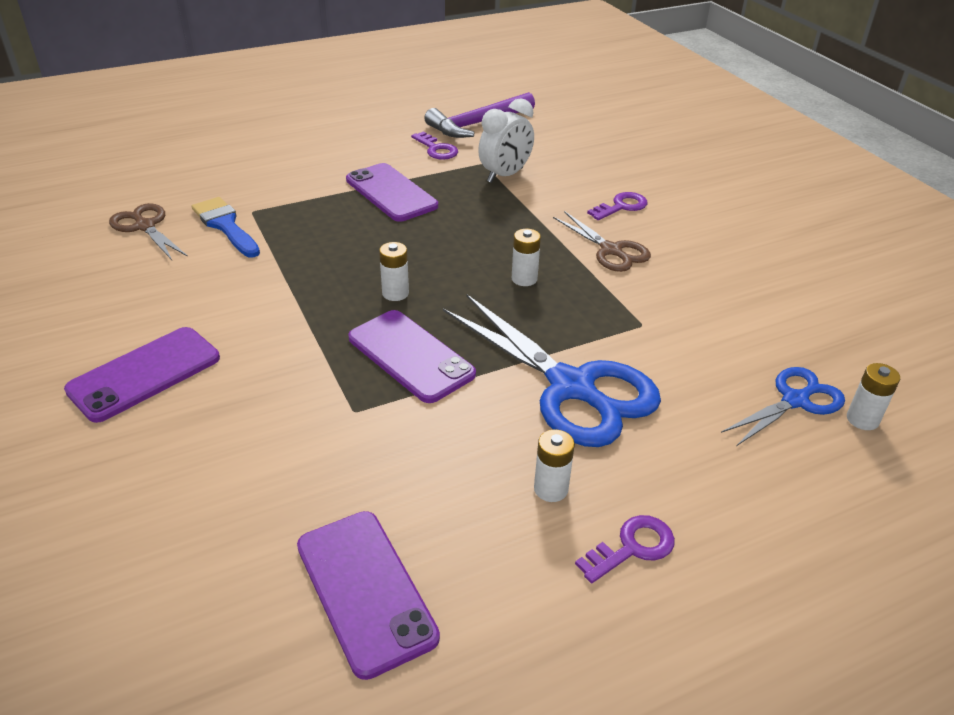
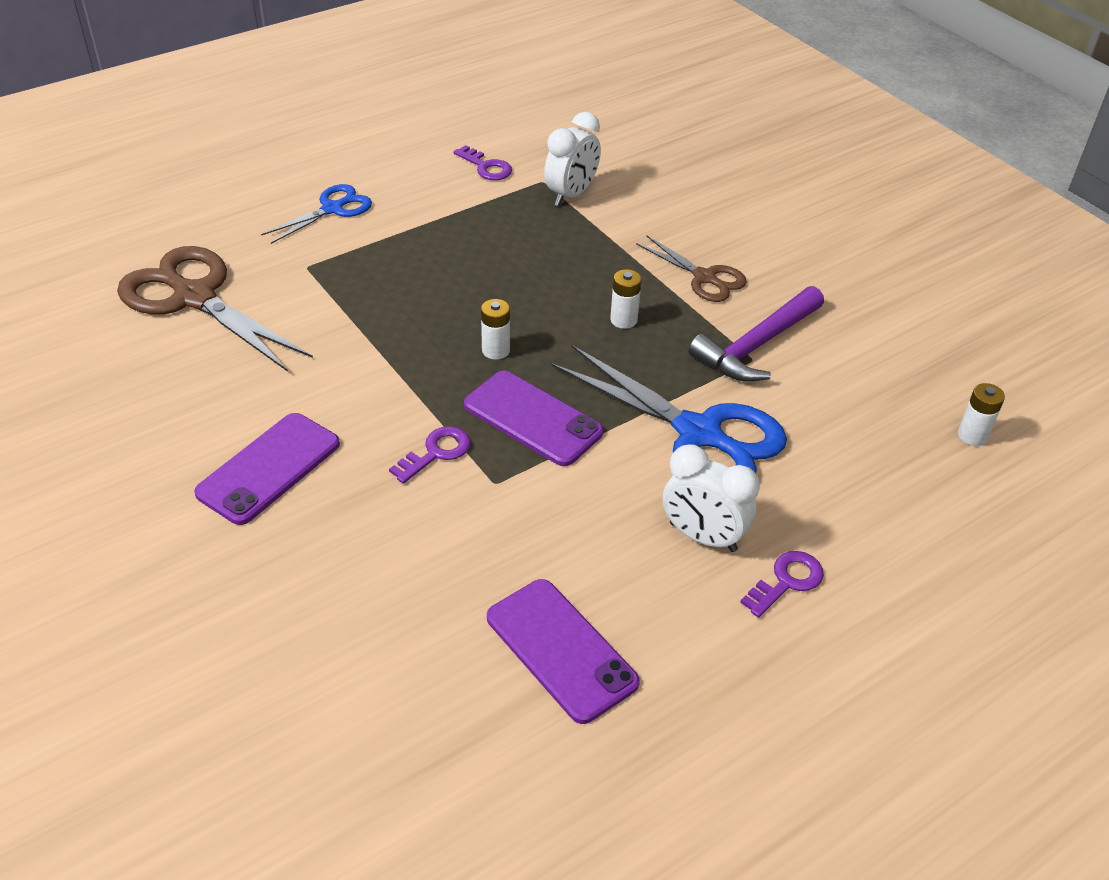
camera: 10 degrees left, 5 degrees up
(145, 226) = (194, 297): brown scissors -> brown scissors, size x1.80
(226, 226) = (285, 288): blue brush -> none
(391, 193) = (453, 229): purple phone -> none
(477, 124) = (522, 129): purple hammer -> purple hammer (757, 345)
(551, 489) = (702, 537): white battery -> white clock
(621, 206) = (704, 223): purple key -> purple key (436, 453)
(795, 400) = (910, 423): blue scissors -> blue scissors (332, 209)

